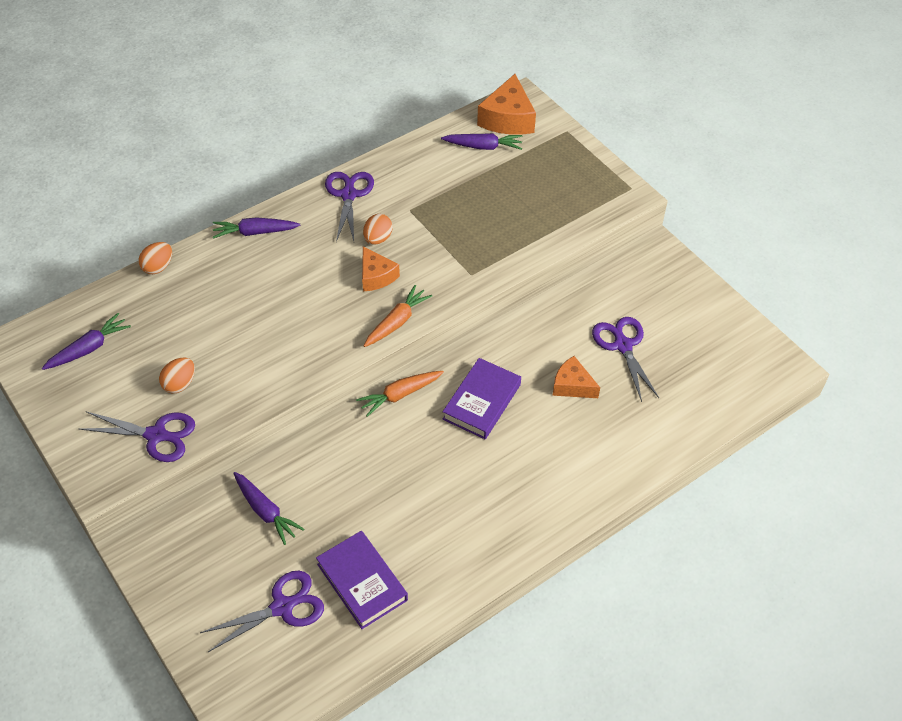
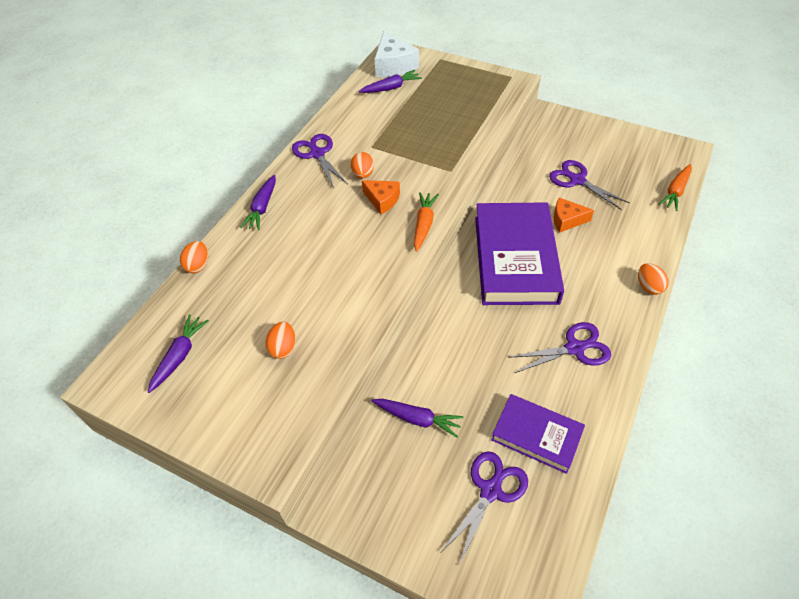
camera: 25 degrees left, 0 degrees up
(156, 435) = (293, 400): purple scissors -> purple scissors (574, 348)
(255, 232) = (262, 208): purple carrot -> purple carrot turned 45 degrees counterclockwise
(400, 395) = (453, 281): orange carrot -> orange carrot (675, 191)
(482, 402) = (515, 258): purple book -> purple book, size x1.81
(507, 118) = (393, 65): orange cheese -> white cheese
(598, 498) = (648, 286): none -> orange egg

